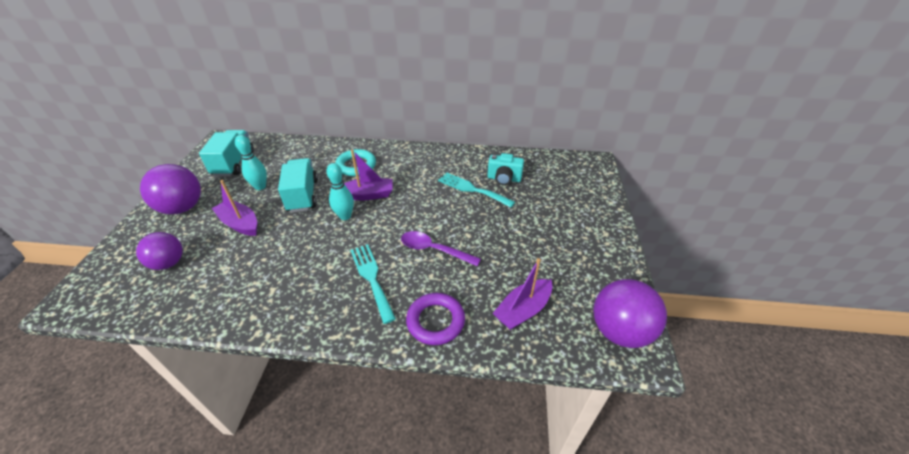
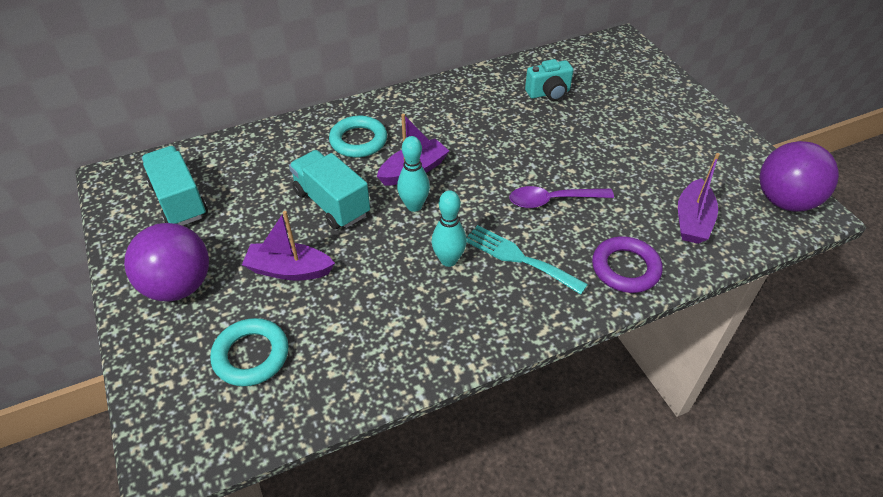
camera: 30 degrees left, 5 degrees up
(169, 263) = (251, 355): purple ball -> turquoise ring
(260, 187) = (259, 215): turquoise bowling pin -> turquoise bowling pin (448, 260)
(472, 189) = (526, 118): turquoise fork -> none

